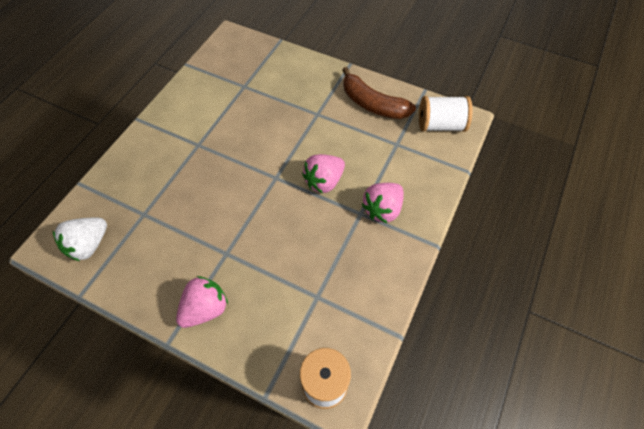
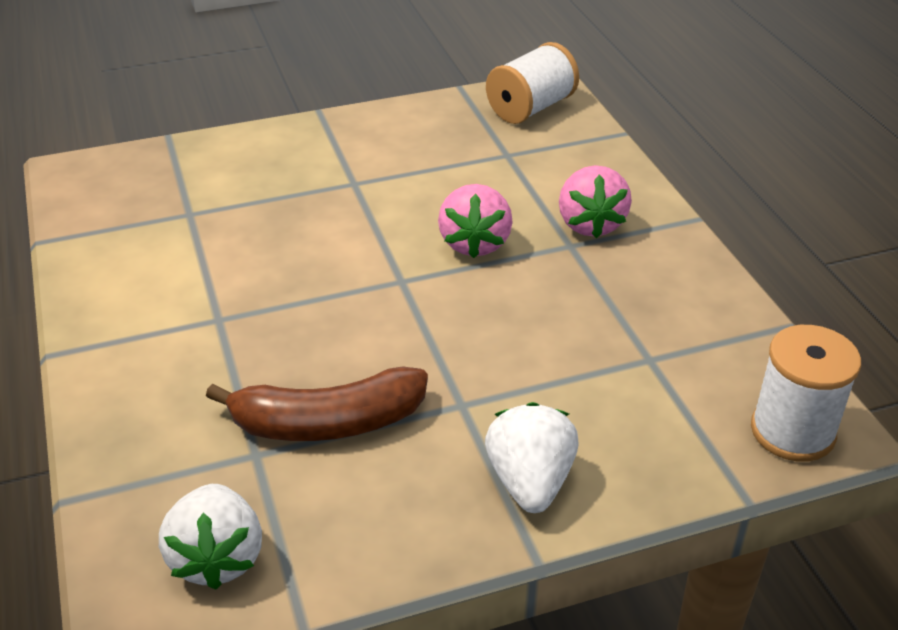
camera: 45 degrees left, 20 degrees down
(205, 308) = (530, 482): pink strawberry -> white strawberry
(372, 104) = (415, 133): brown banana -> brown banana (327, 423)

